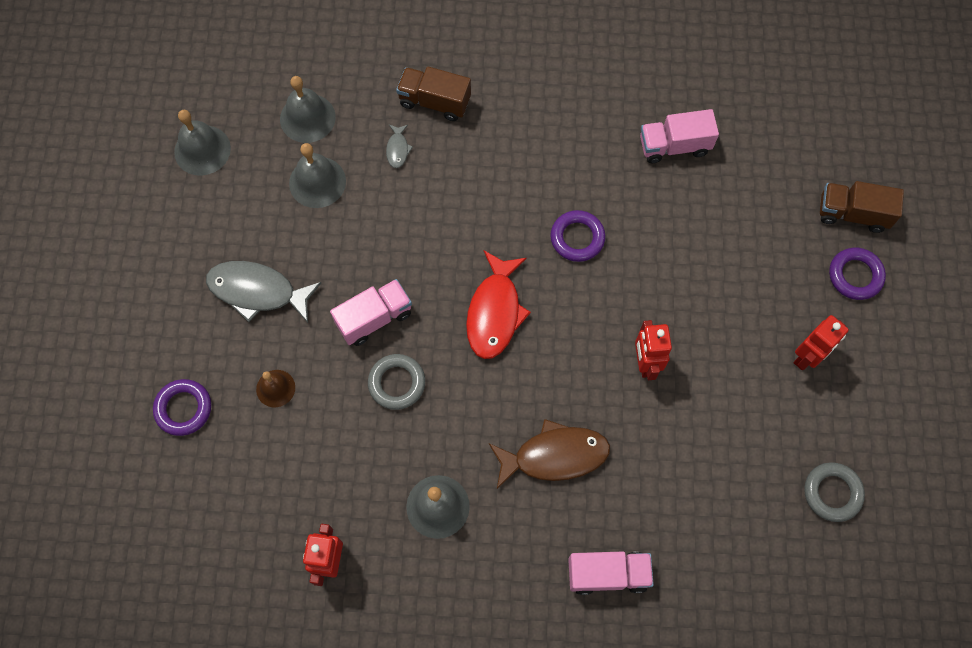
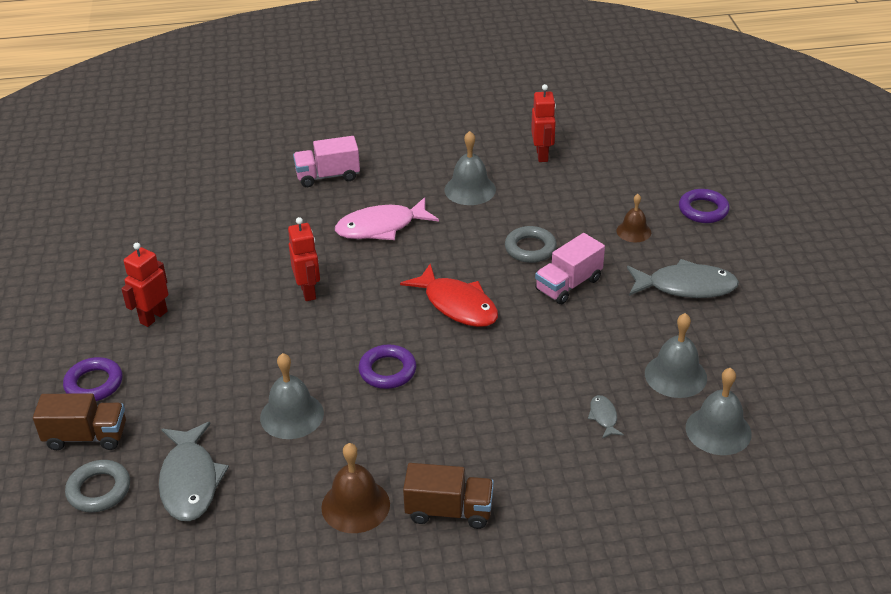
camera: 170 degrees right, 30 degrees down
(202, 150) = (813, 383): grey bell -> grey bell (292, 415)
(434, 102) = (581, 469): brown truck -> brown truck (449, 511)
(494, 312) = (457, 305): red fish -> red fish turned 135 degrees clockwise
(554, 456) = (381, 227): brown fish -> pink fish
(622, 102) = (355, 505): none -> brown bell
(674, 146) = (289, 470): pink truck -> none
(757, 150) = (190, 481): none -> grey fish
(832, 493) = (142, 239): grey ring -> grey ring (99, 490)

